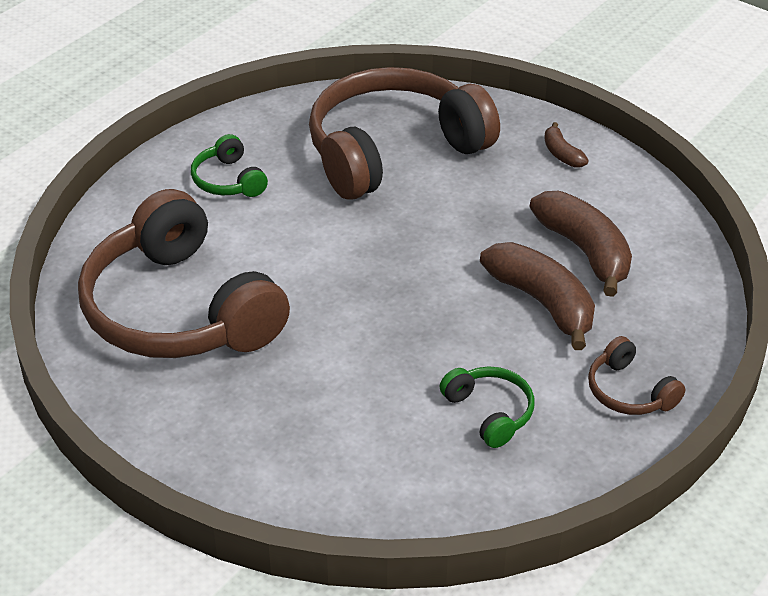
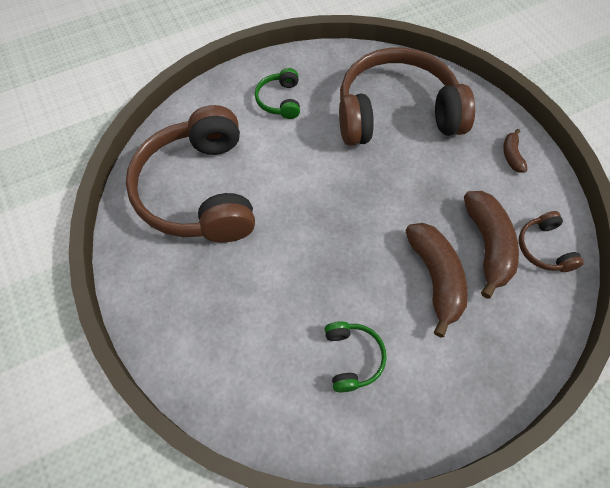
camera: 25 degrees right, 20 degrees up
(629, 391) = (460, 383): brown headphones -> brown headphones (544, 248)

